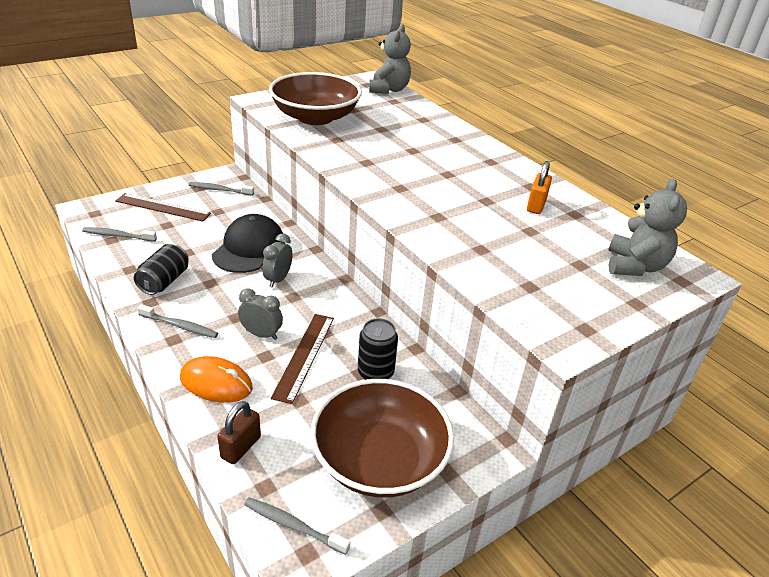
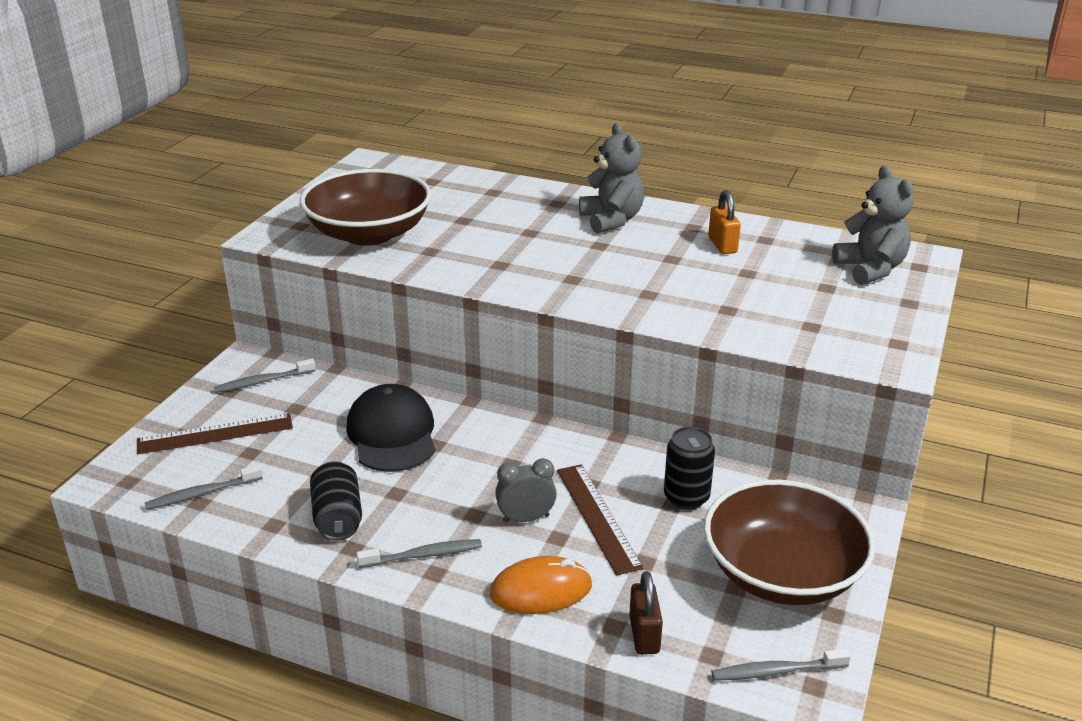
camera: 30 degrees left, 5 degrees down
(278, 279) = (470, 453): grey clock -> none
(389, 90) = (407, 169): grey teddy bear -> grey teddy bear (611, 220)

